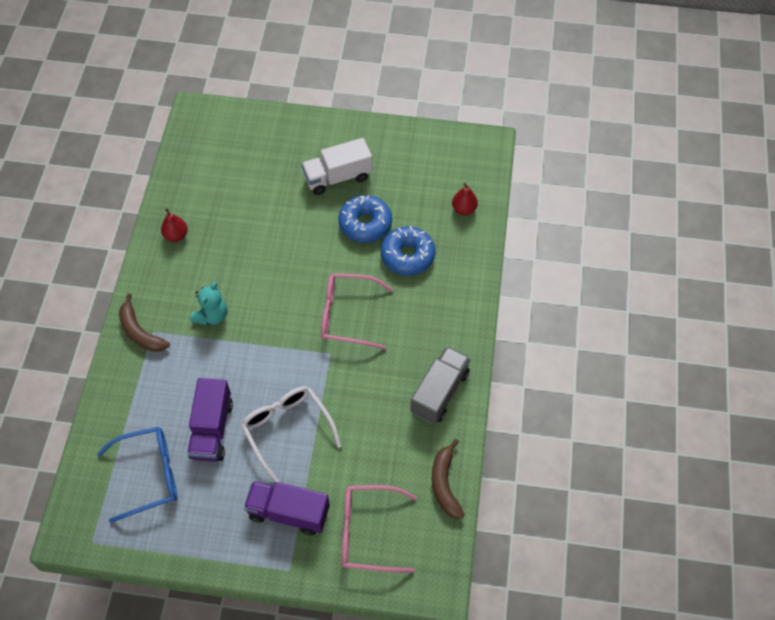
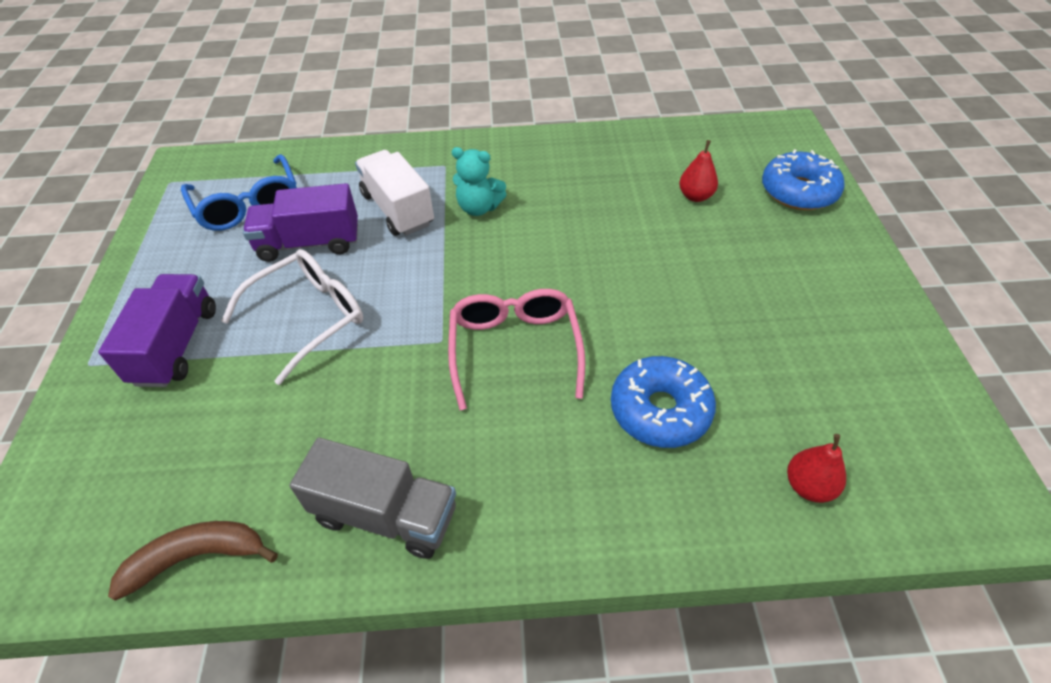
camera: 80 degrees right, 10 degrees down
(140, 332) = (441, 156): brown banana -> none
(176, 235) = (589, 153): red pear -> red pear (695, 196)
(338, 177) = (770, 286): white truck -> white truck (398, 209)
(365, 224) = (698, 338): blue donut -> blue donut (798, 191)
(368, 532) = (125, 452): pink glasses -> none

